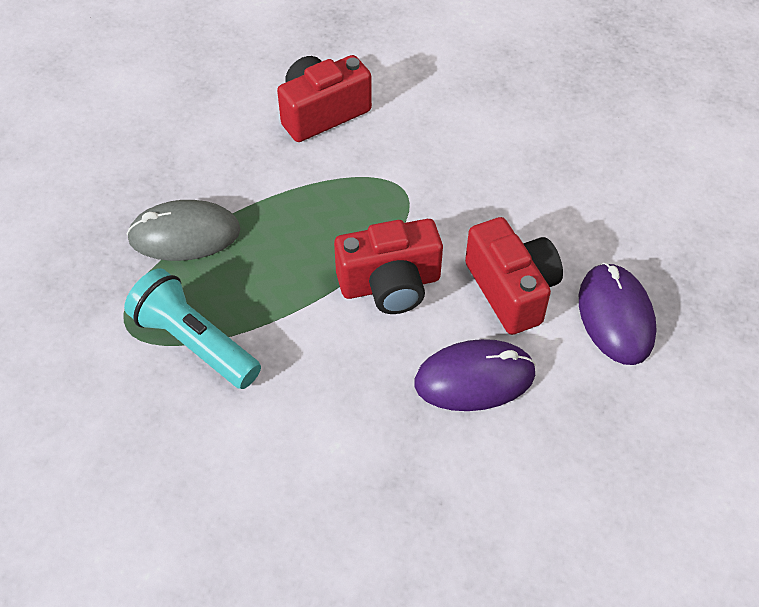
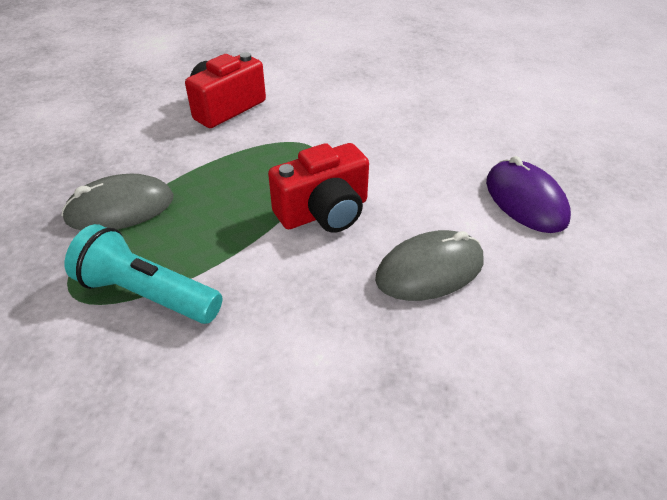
camera: 15 degrees left, 10 degrees down
(474, 378) = (429, 270): purple mouse -> grey mouse
(511, 290) = (431, 197): red camera -> none

